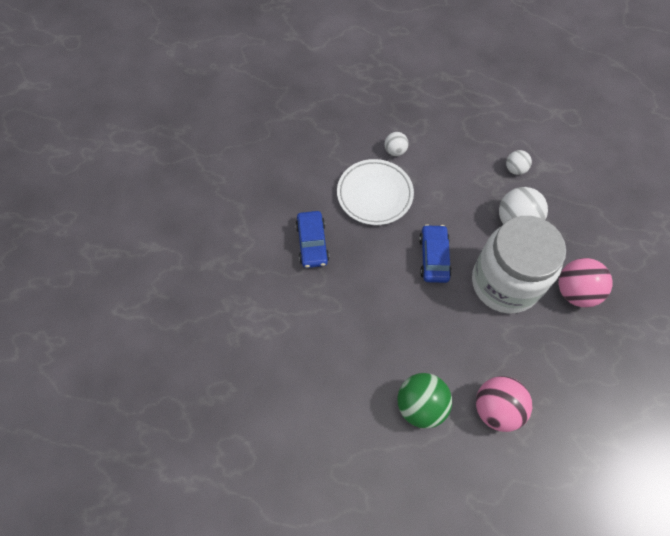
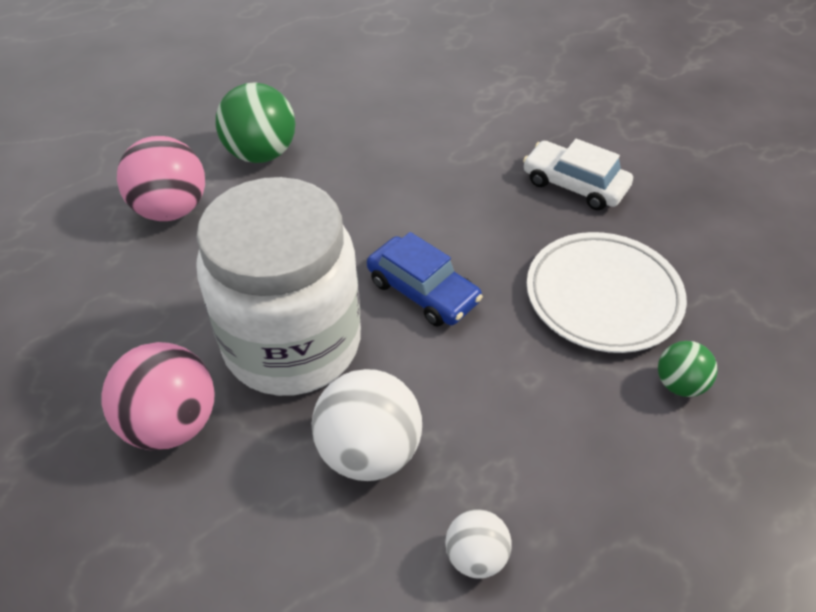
camera: 130 degrees right, 15 degrees down
(312, 243) = (574, 185): blue car -> white car
(395, 151) = (679, 384): white ball -> green ball

